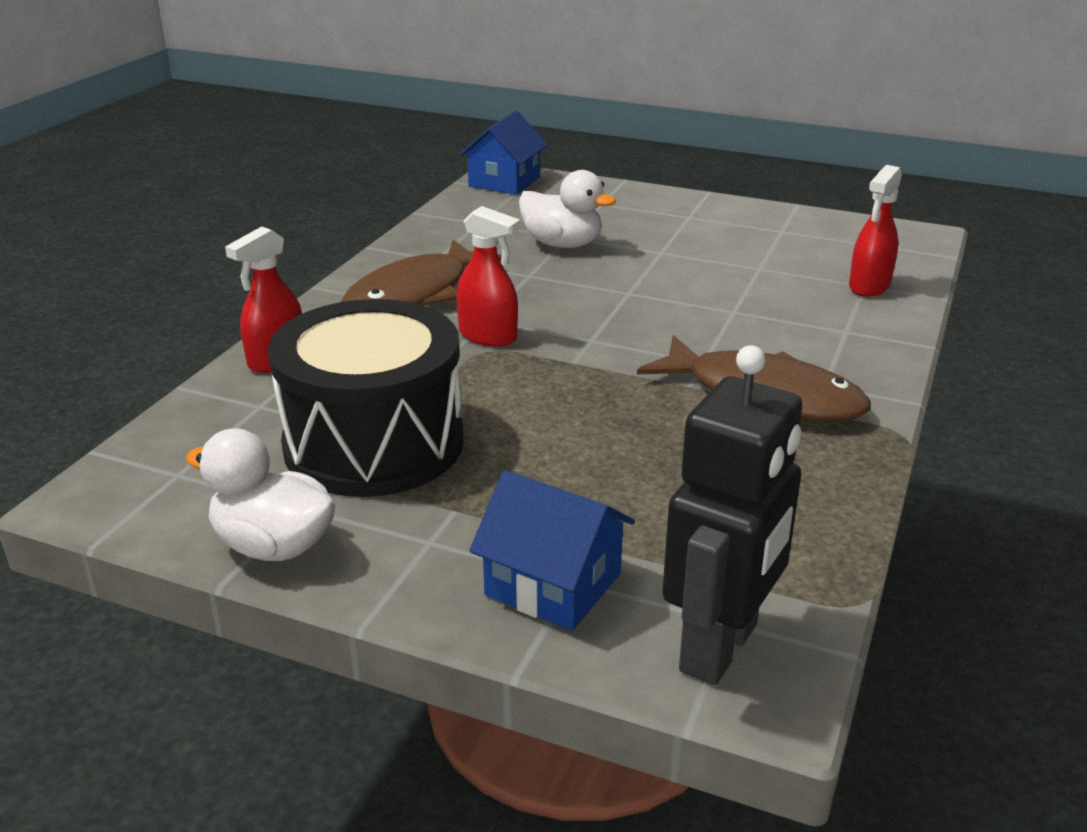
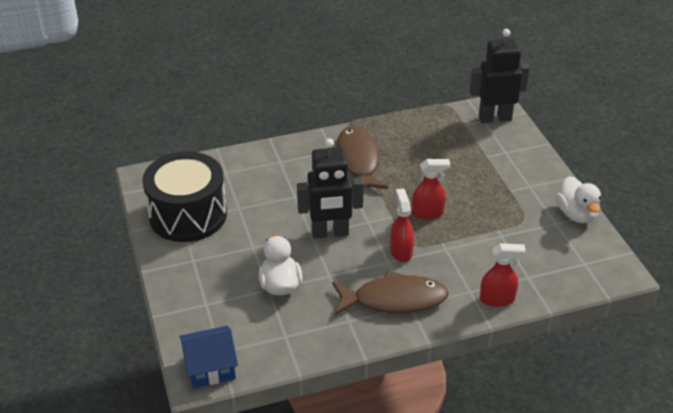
camera: 130 degrees left, 10 degrees up
(374, 444) = (506, 230): black drum -> black drum (188, 215)
(553, 584) = (512, 154): blue house -> none
(610, 305) = (330, 233): none -> black robot
(869, 286) = (226, 170): red spray bottle -> red spray bottle (427, 213)

